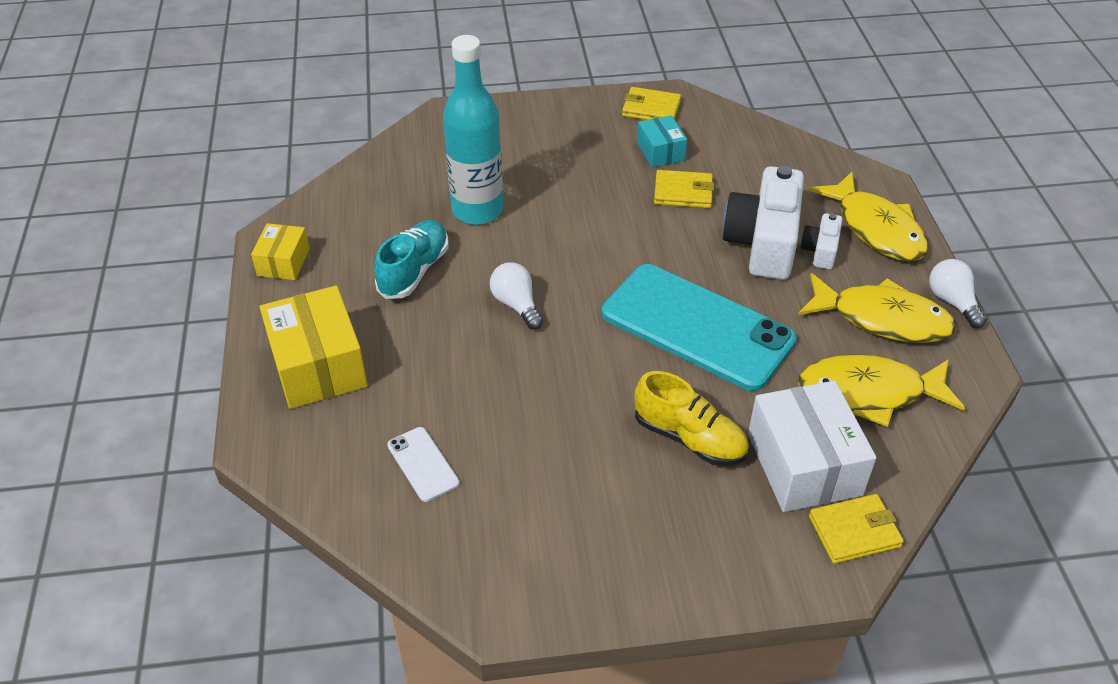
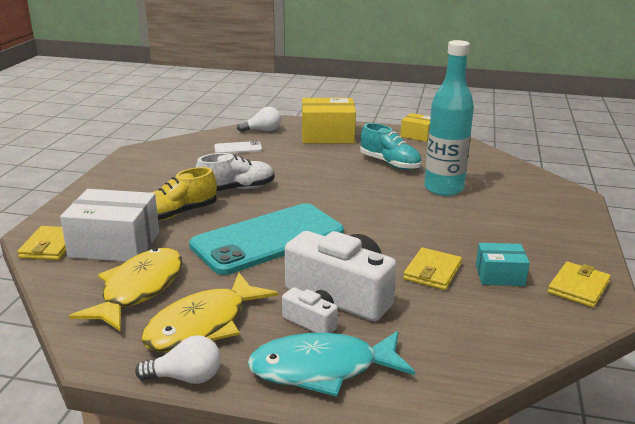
camera: 110 degrees right, 20 degrees down
(517, 305) = (337, 186): white light bulb -> white light bulb (262, 130)
(580, 405) = (237, 189): none -> white shoe
(876, 228) = (322, 369): yellow fish -> turquoise fish

